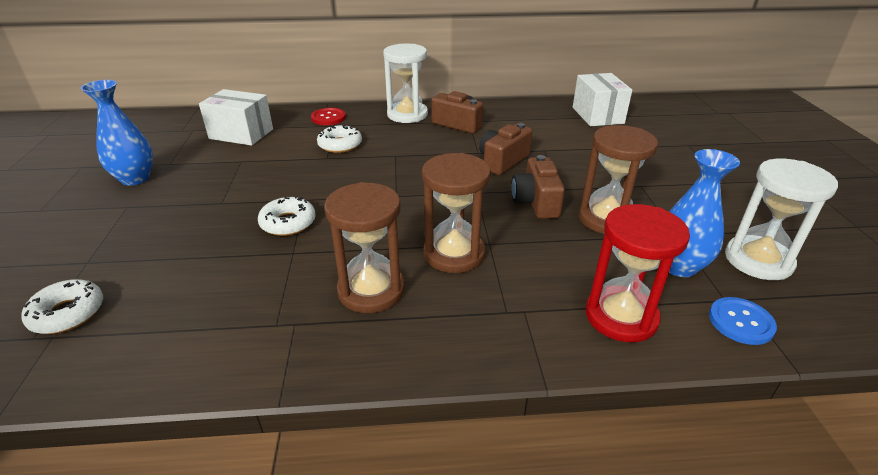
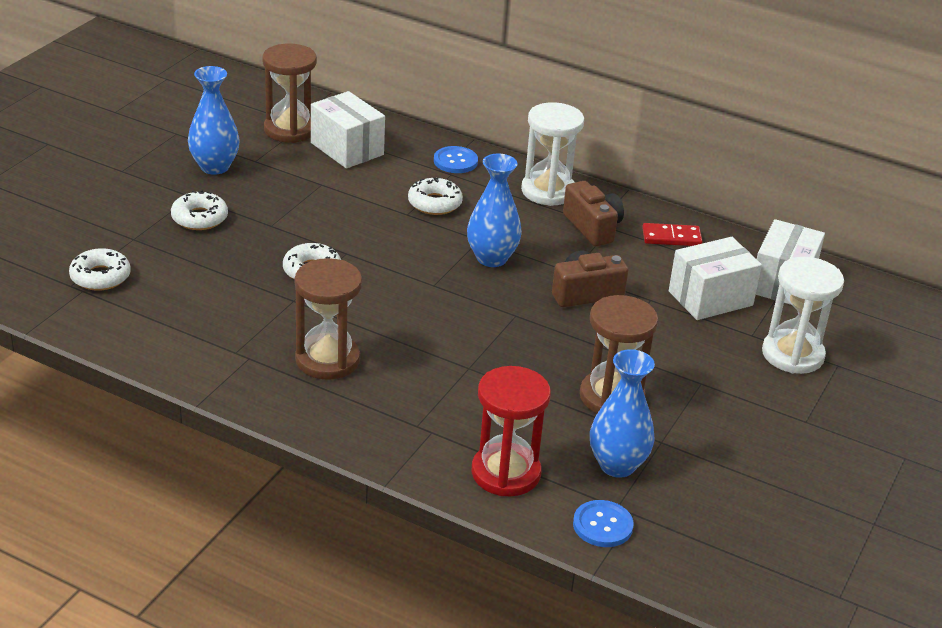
camera: 30 degrees right, 0 degrees up
(148, 220) = (199, 218): none -> white donut
(328, 118) = (455, 161): red button -> blue button
(417, 163) = (491, 258): none -> blue vase
(454, 254) = (426, 362): brown hourglass -> brown hourglass (290, 130)
(509, 114) = (671, 237): none -> red domino
(536, 202) = (563, 350): brown camera -> none
(575, 137) = (710, 298): none -> white box
(758, 260) = (704, 497): white hourglass -> white hourglass (792, 354)

